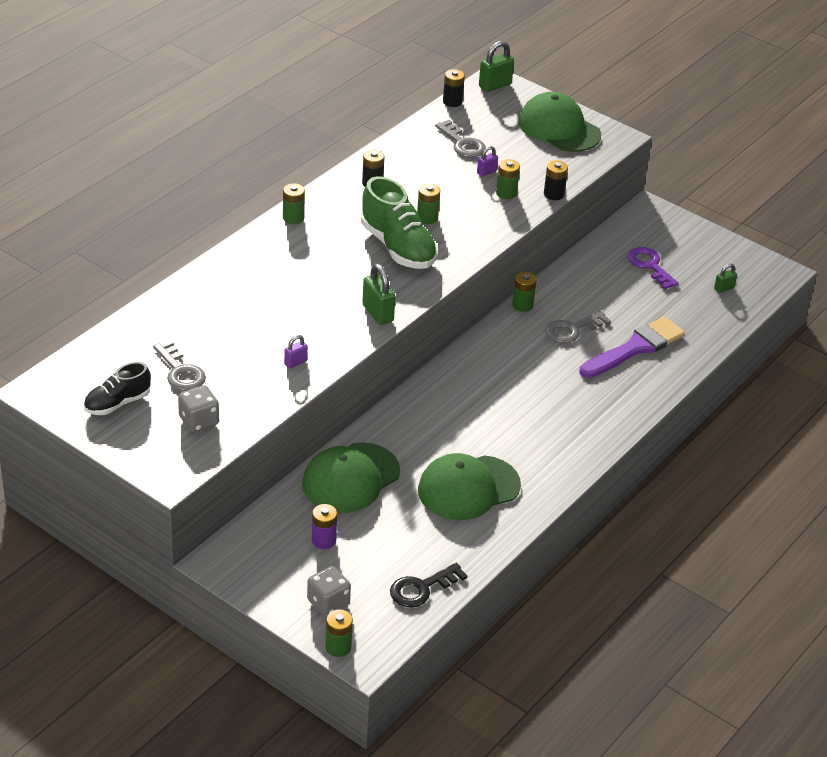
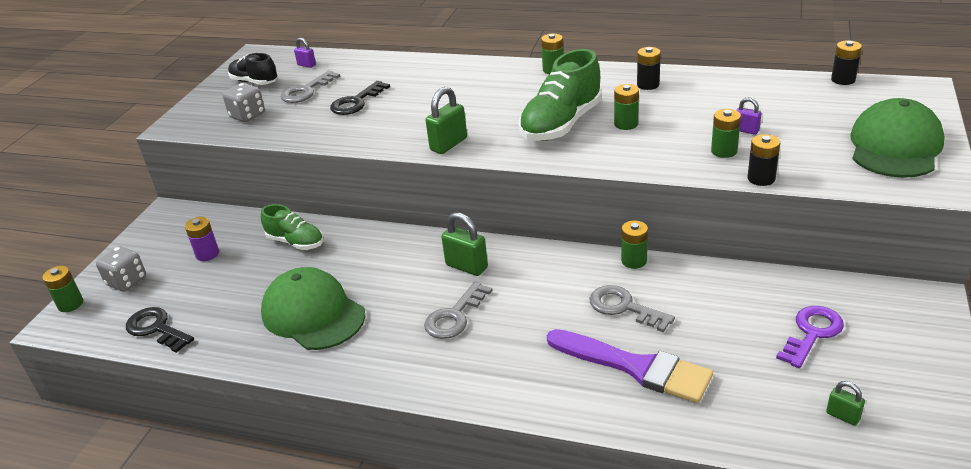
camera: 75 degrees right, 5 degrees down
(241, 345) = (356, 102): none -> black key
(295, 362) = (348, 130): purple padlock -> purple padlock (306, 65)
(351, 478) = (296, 242): green cap -> green shoe
(462, 143) = (777, 105): grey key -> grey key (455, 316)
(495, 85) = (911, 91): green padlock -> green padlock (466, 266)

